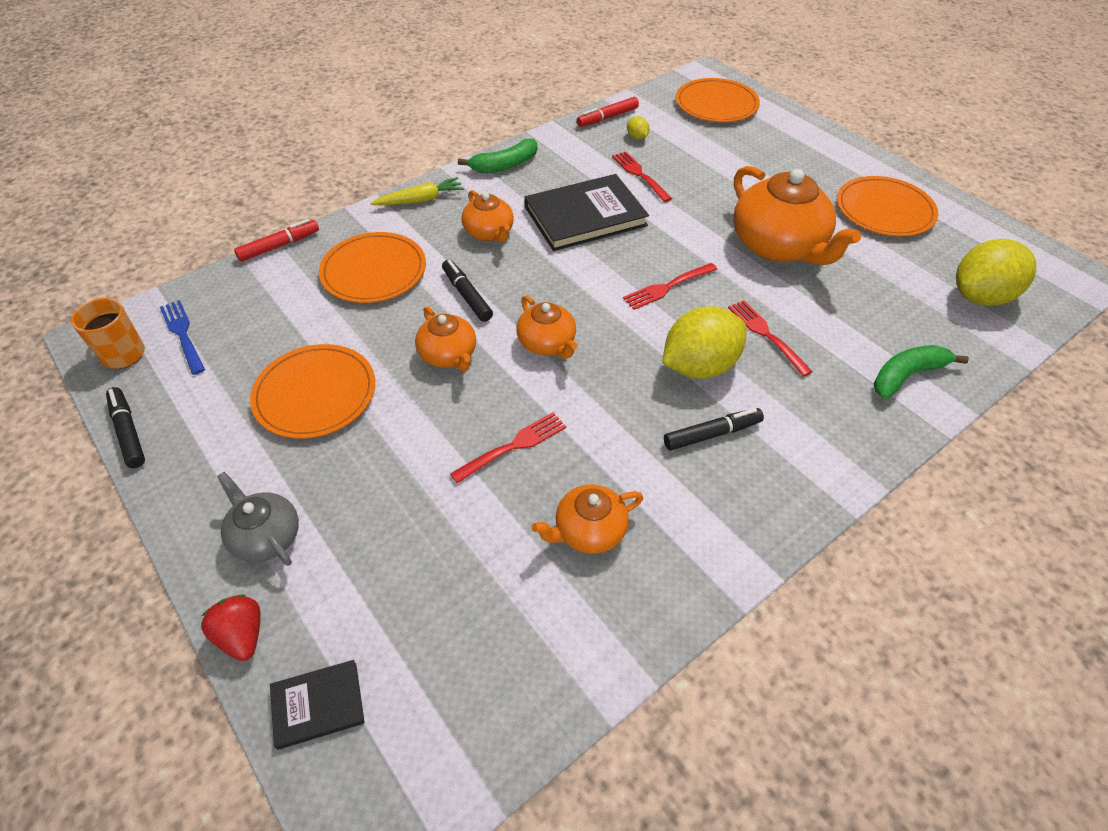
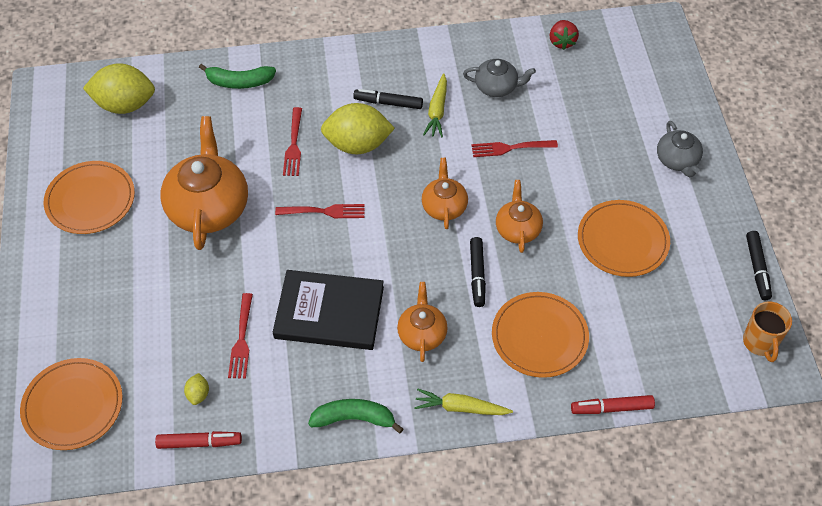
camera: 150 degrees left, 5 degrees up
(183, 334) = (711, 340): blue fork -> none
(242, 635) = (699, 117): red strawberry -> red strawberry (562, 42)
(318, 705) = (668, 74): black book -> none
(588, 531) = (497, 87): orange teapot -> grey teapot
(642, 453) = (437, 111): none -> yellow carrot

